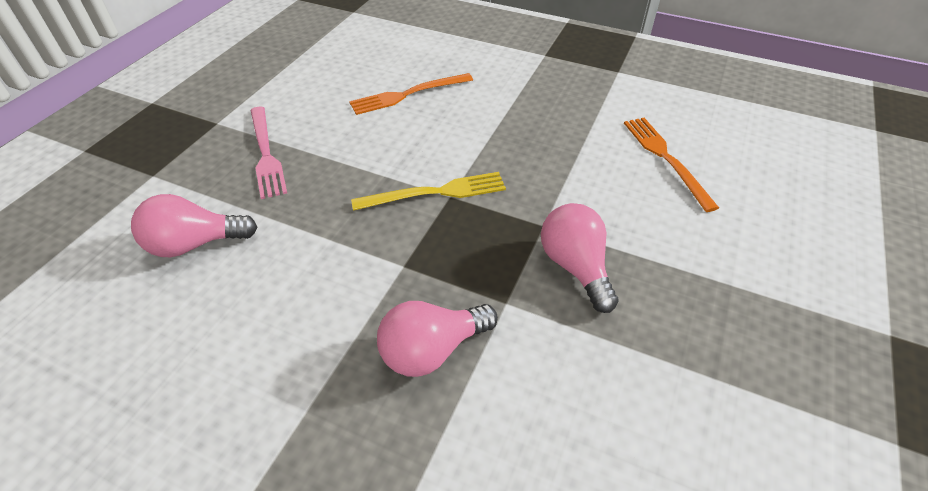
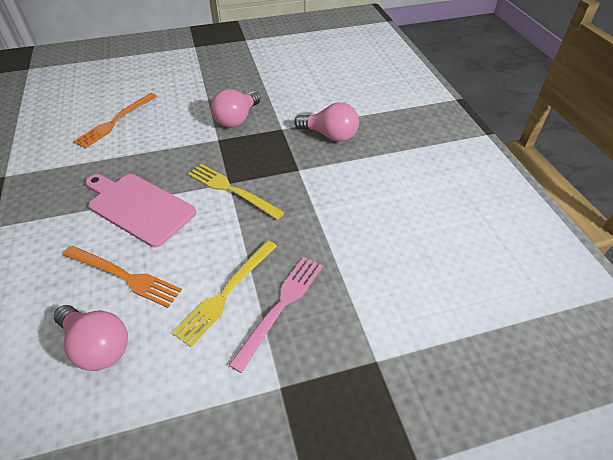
camera: 130 degrees left, 0 degrees up
(195, 244) = (387, 265): pink light bulb -> pink light bulb (98, 346)
(320, 133) = (226, 293): none -> yellow fork
(483, 126) = (139, 207): none -> pink cutting board

